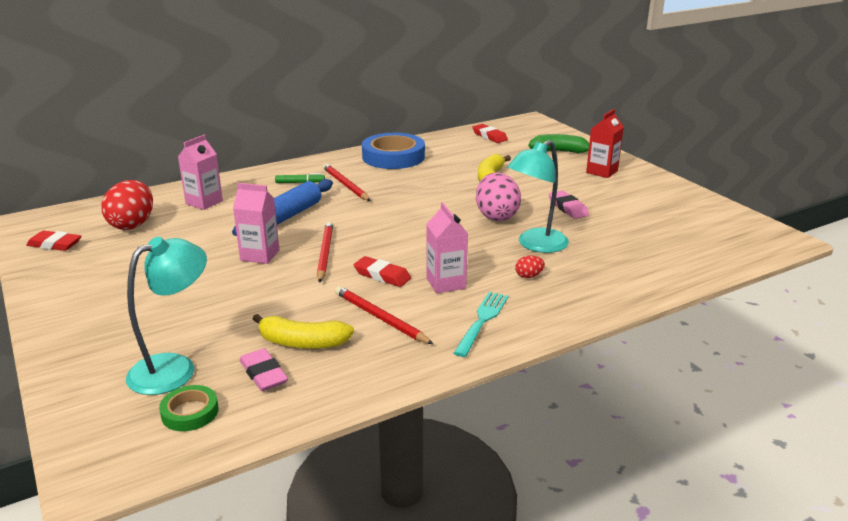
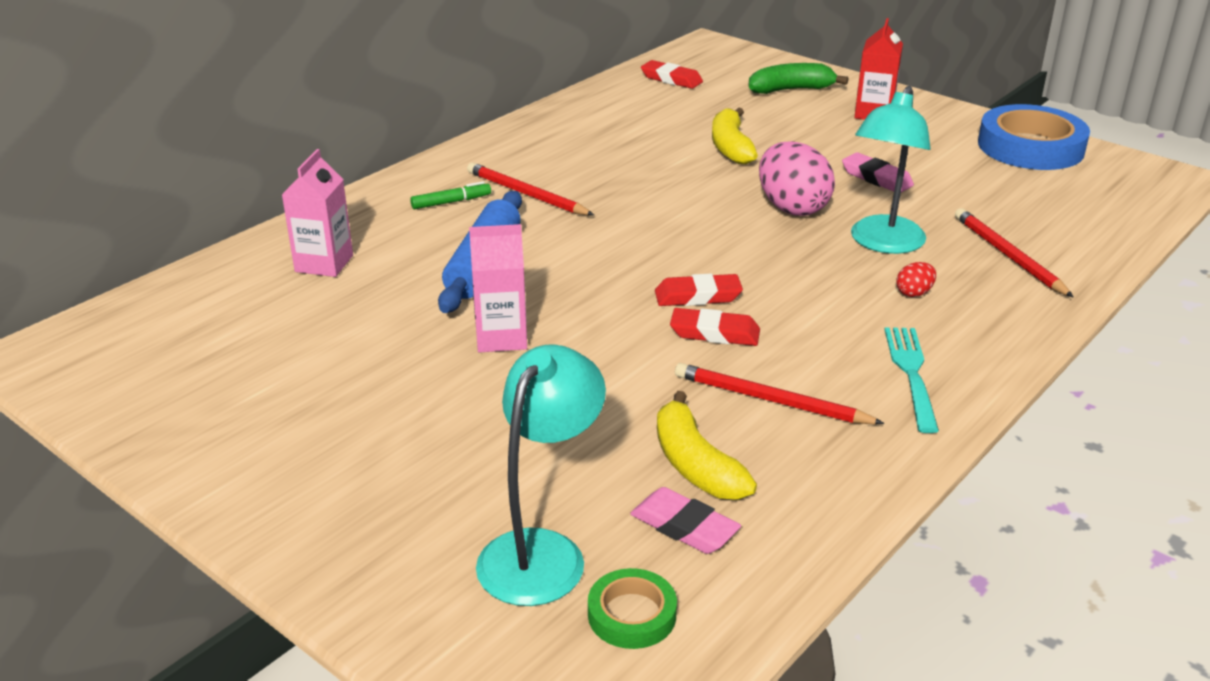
camera: 20 degrees left, 5 degrees up
(55, 244) = (130, 388): red eraser -> red eraser (698, 296)
(132, 224) = (236, 325): red egg -> none
(302, 342) = (695, 464): yellow banana -> yellow banana turned 75 degrees clockwise
(325, 253) = (599, 314): red pencil -> red pencil (1008, 256)
(393, 157) = (558, 135): blue tape -> blue tape (1030, 147)
(446, 283) = (814, 327): pink carton -> none

